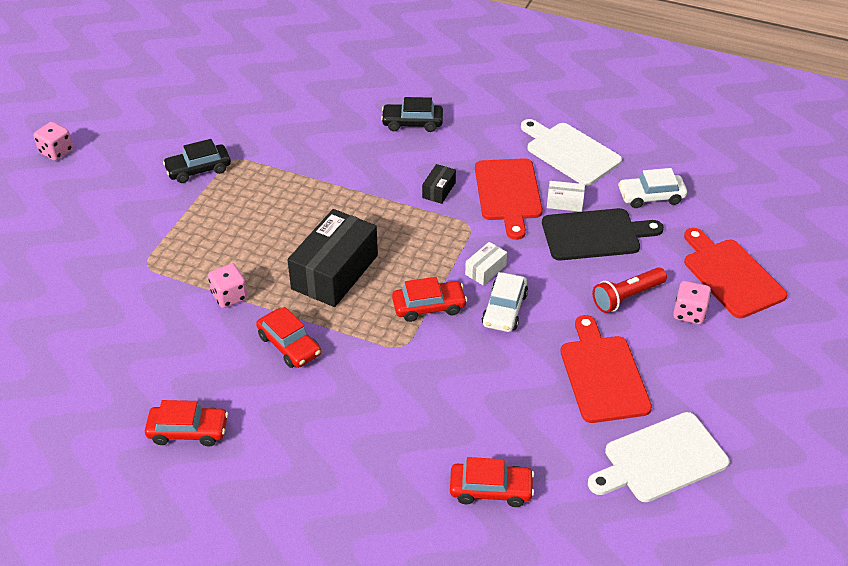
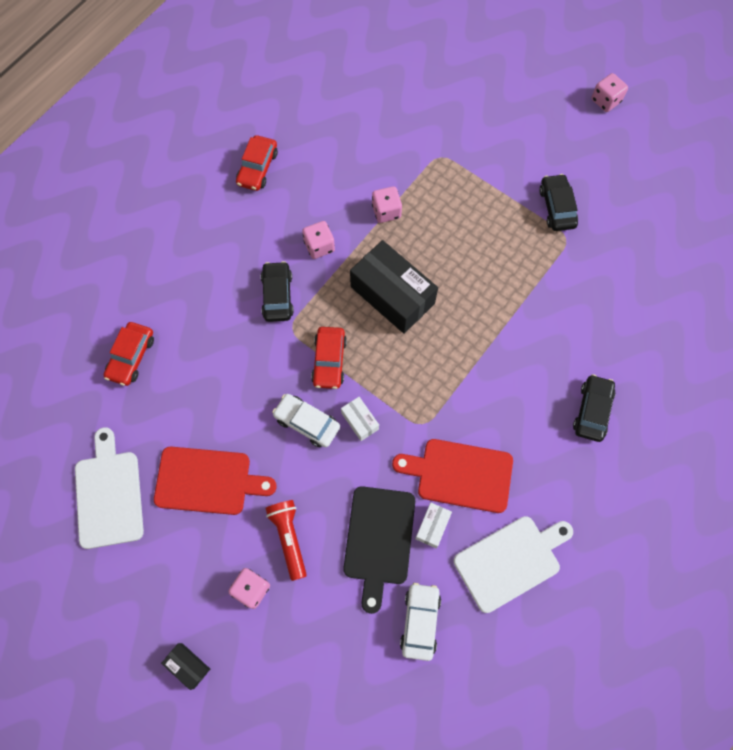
camera: 105 degrees right, 25 degrees up
(289, 345) = (319, 246): red car -> pink dice
(364, 368) = (277, 295): none -> black car
(439, 190) = (480, 409): black box -> black box (188, 666)
(731, 275) = (286, 655): red cutting board -> none

